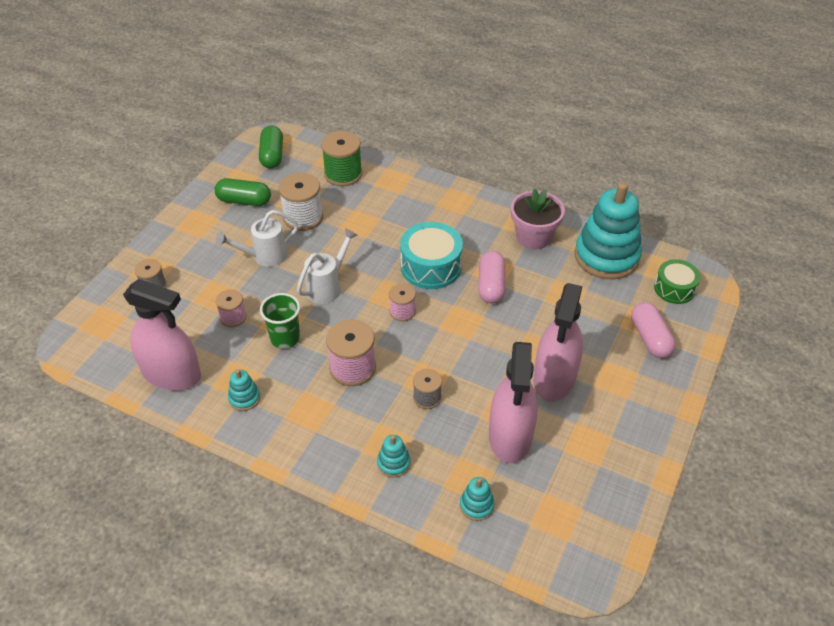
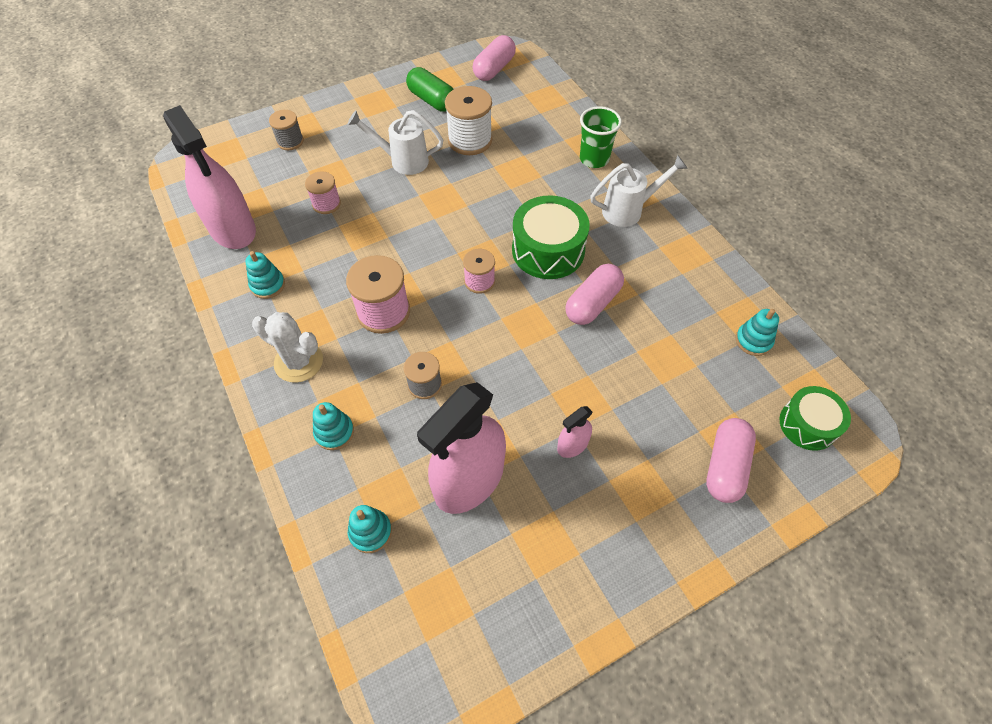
camera: 35 degrees right, 10 degrees up
(272, 155) = (494, 69): green capsule -> pink capsule
(285, 338) = (351, 248): green cup -> green cup (594, 159)
(322, 435) = (298, 362): none -> white cactus
(327, 286) = (432, 218): white watering can -> white watering can (628, 210)
(343, 174) = (544, 116): green spool -> none
(431, 266) = (548, 250): turquoise drum -> green drum
(533, 237) = (685, 275): pink flower pot -> none
(554, 378) = (572, 445): pink spray bottle -> pink spray bottle, size x0.44
(606, 256) = (753, 341): turquoise stacking toy -> turquoise stacking toy, size x0.42

